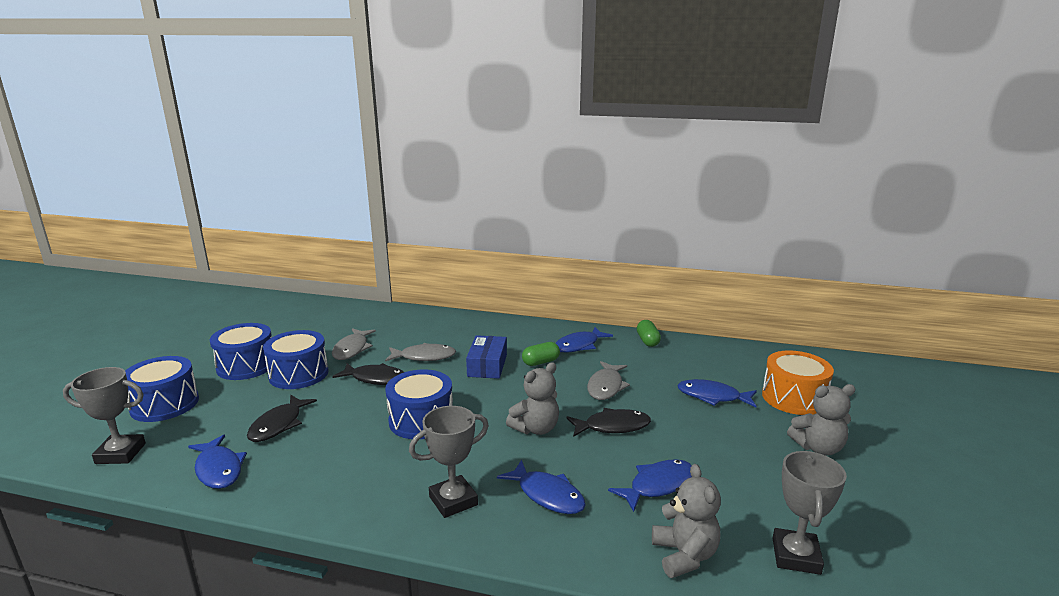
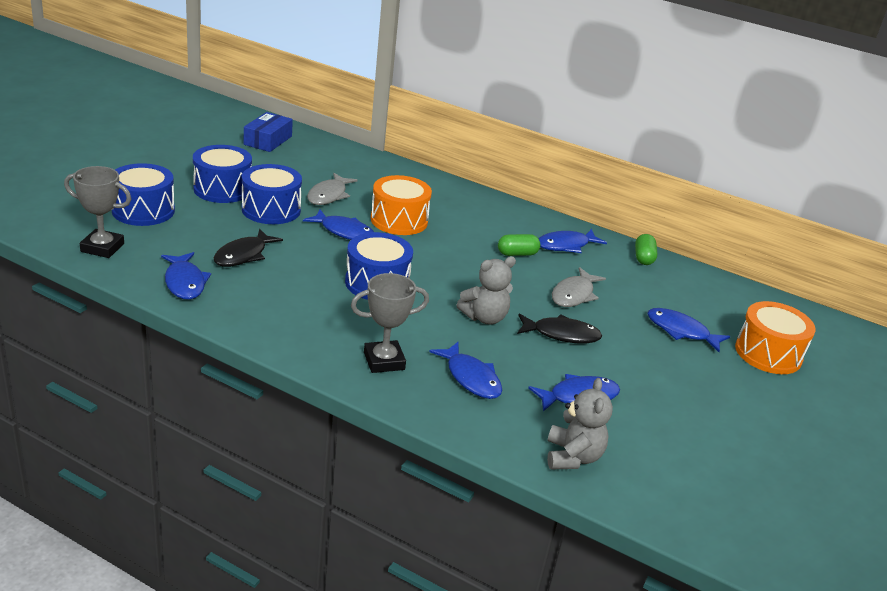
camera: 10 degrees right, 10 degrees up
(375, 379) = (344, 232): black fish -> blue fish
(424, 357) = (399, 220): grey fish -> orange drum
(487, 365) = (460, 244): blue box -> blue box (268, 140)
(796, 556) = (675, 484): grey trophy -> none
(818, 448) = (760, 405): grey teddy bear -> none

